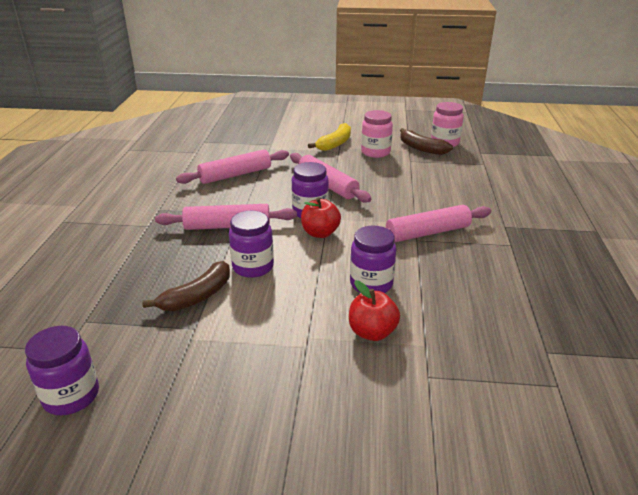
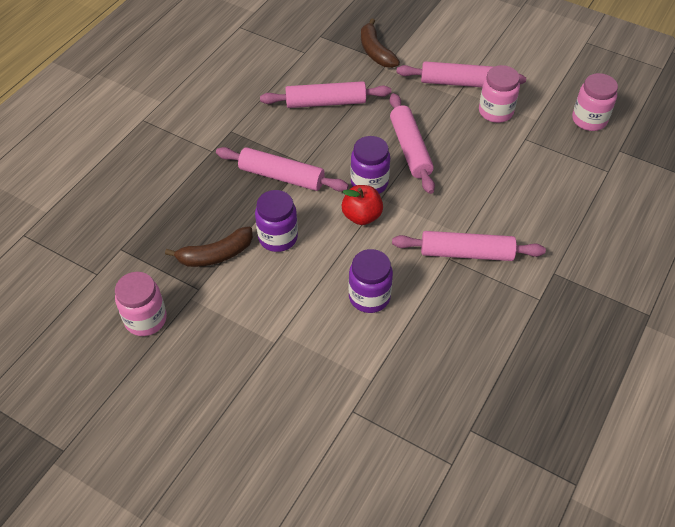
camera: 25 degrees right, 20 degrees up
(71, 396) = (87, 319): purple jar -> none
(147, 373) = (145, 319): none -> pink jar
(335, 144) = (459, 82): yellow banana -> pink rolling pin
(372, 332) = (336, 350): red apple -> none
(421, 148) = (553, 121): brown banana -> brown banana (375, 52)

